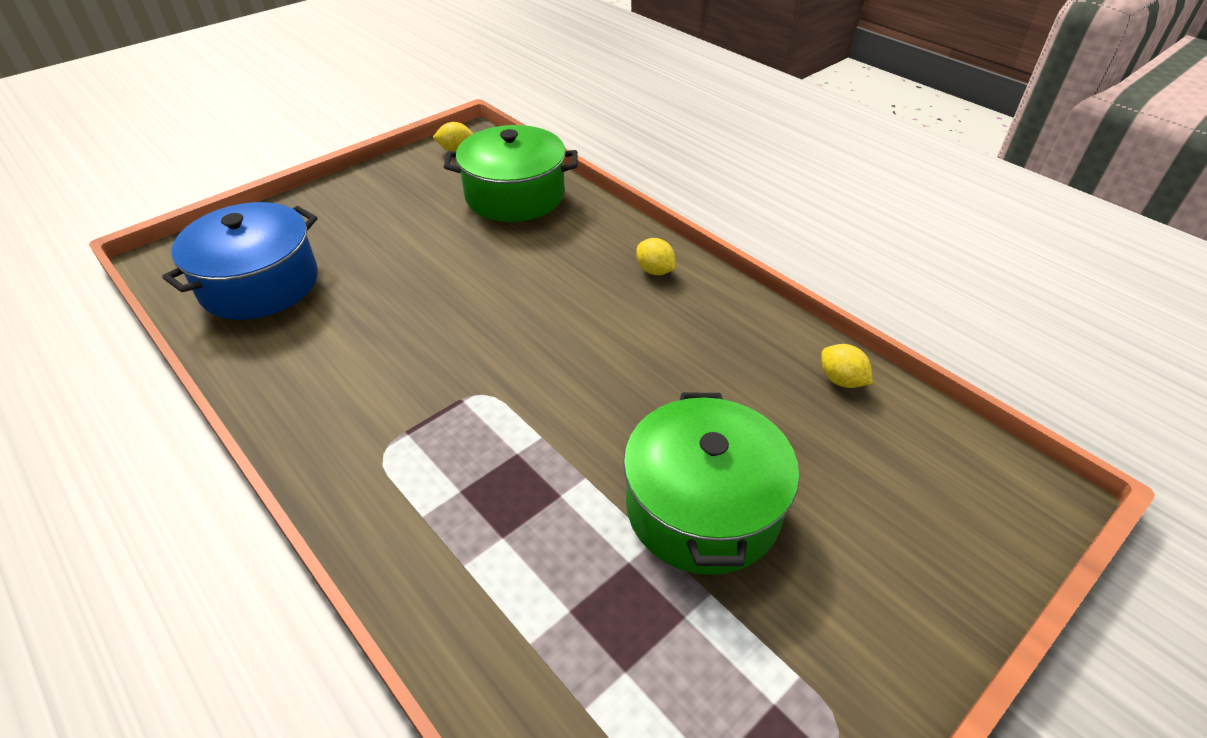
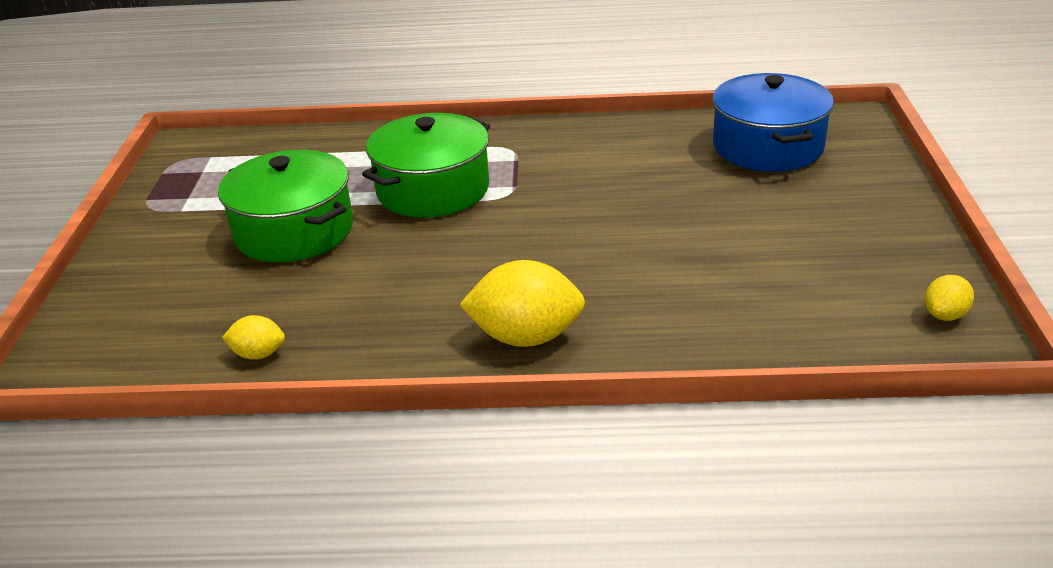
camera: 135 degrees right, 10 degrees down
(515, 195) = (778, 314): green pot -> green pot (433, 189)
(655, 271) = (526, 337): yellow lemon -> yellow lemon, size x1.93

